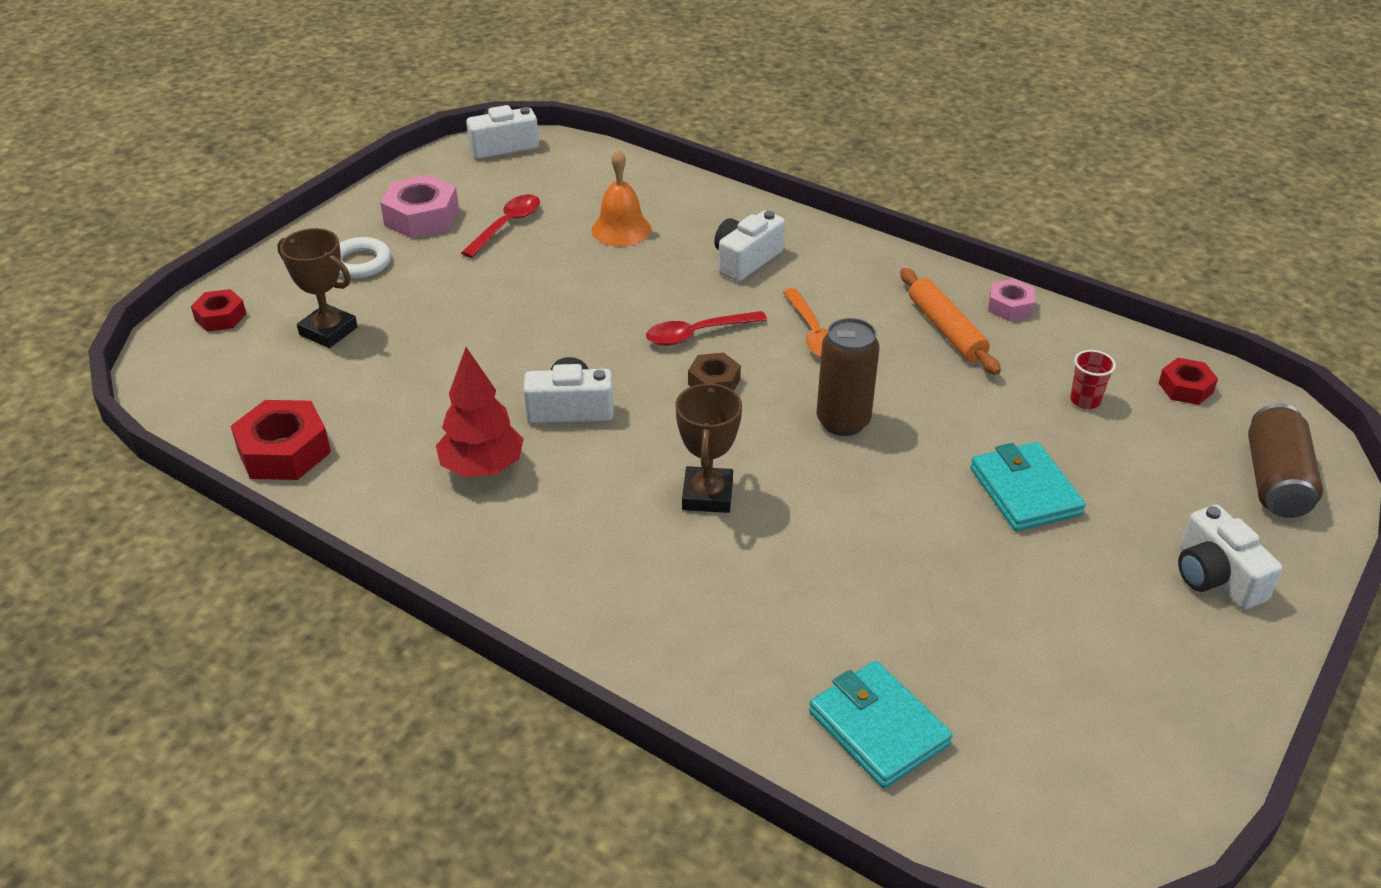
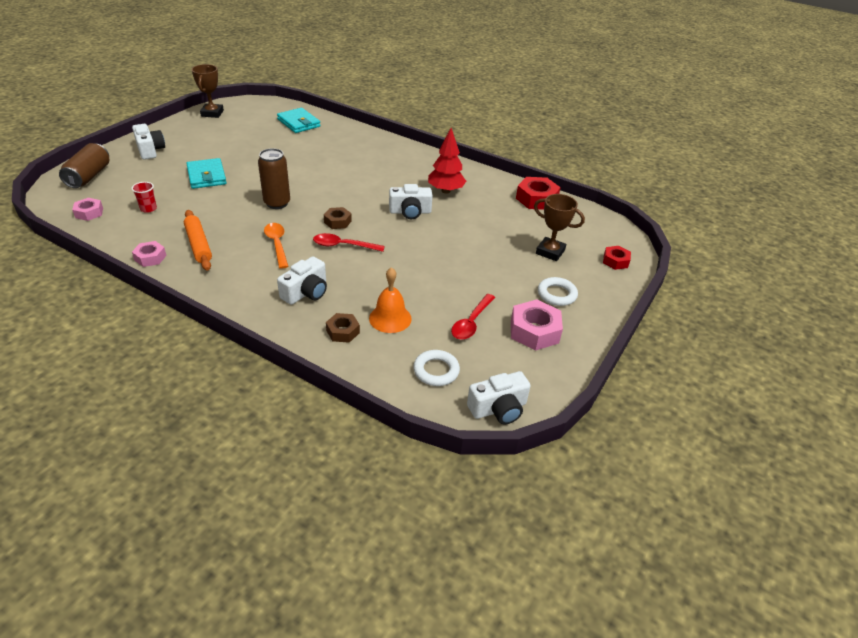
camera: 175 degrees right, 0 degrees up
(567, 176) = (436, 371): none -> white ring
(686, 214) = (343, 331): none -> brown nut
(697, 334) = (343, 246): red spoon -> red spoon turned 150 degrees counterclockwise
(707, 495) = (346, 179): brown trophy -> brown trophy (212, 113)
(1185, 388) = (89, 213): red nut -> pink nut

